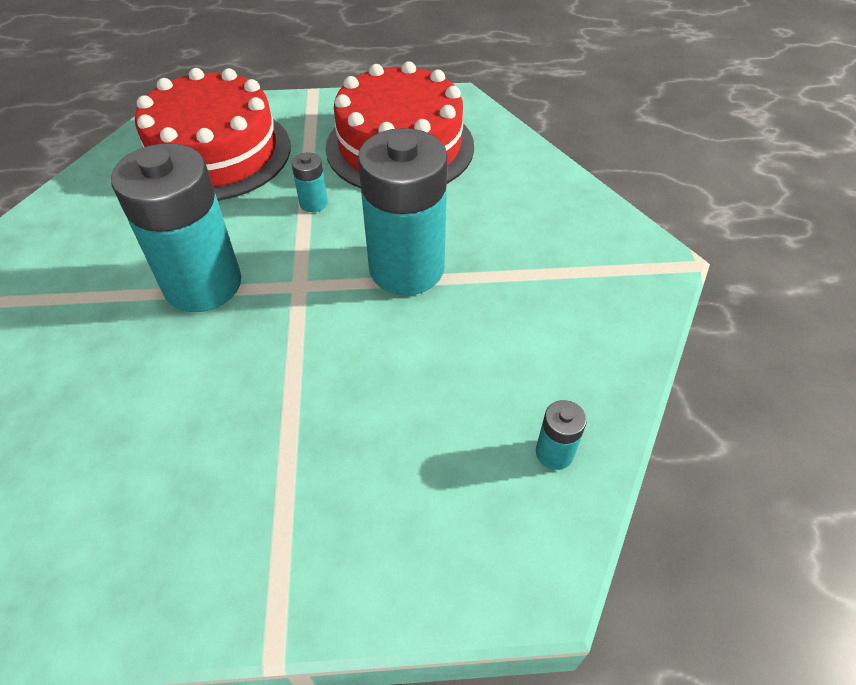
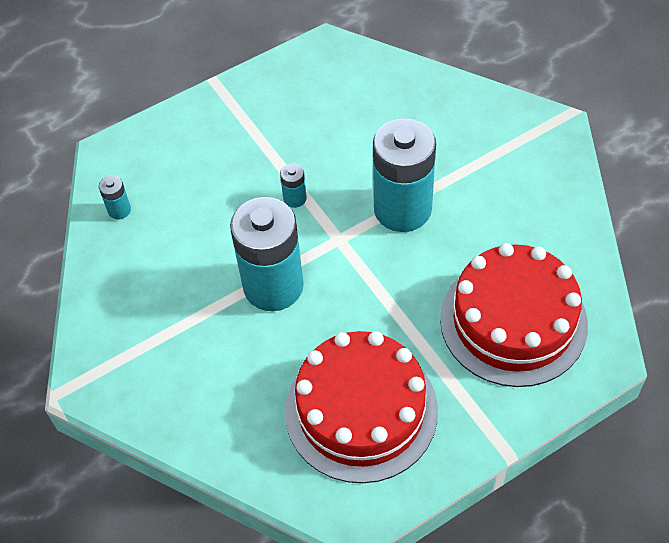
camera: 155 degrees right, 5 degrees up
(313, 203) = (385, 310): turquoise battery -> turquoise battery (295, 198)

